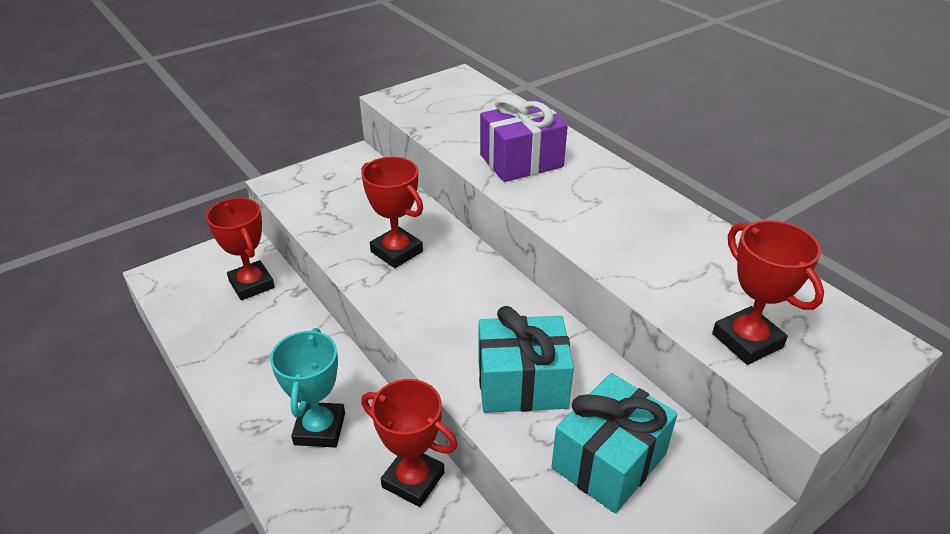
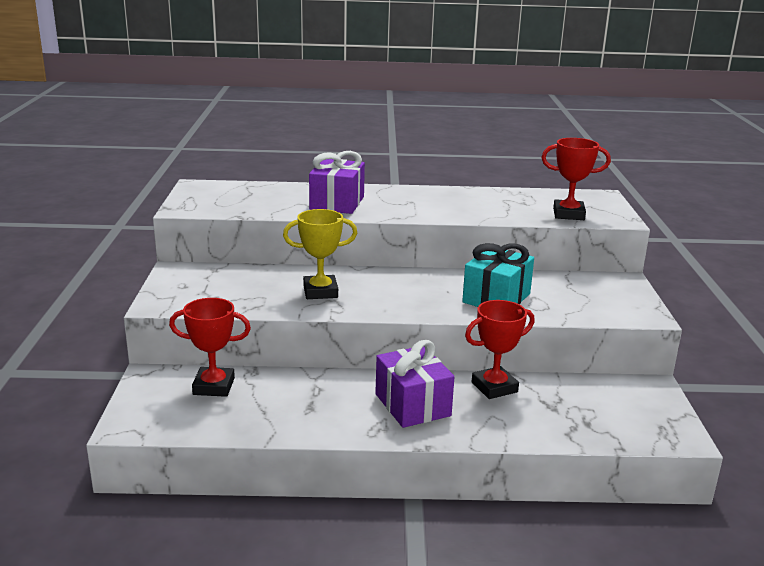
camera: 55 degrees left, 15 degrees down
(320, 429) = (412, 405): turquoise trophy -> purple gift
(396, 252) = (320, 292): red trophy -> yellow trophy
(609, 461) = (577, 298): turquoise gift -> none

